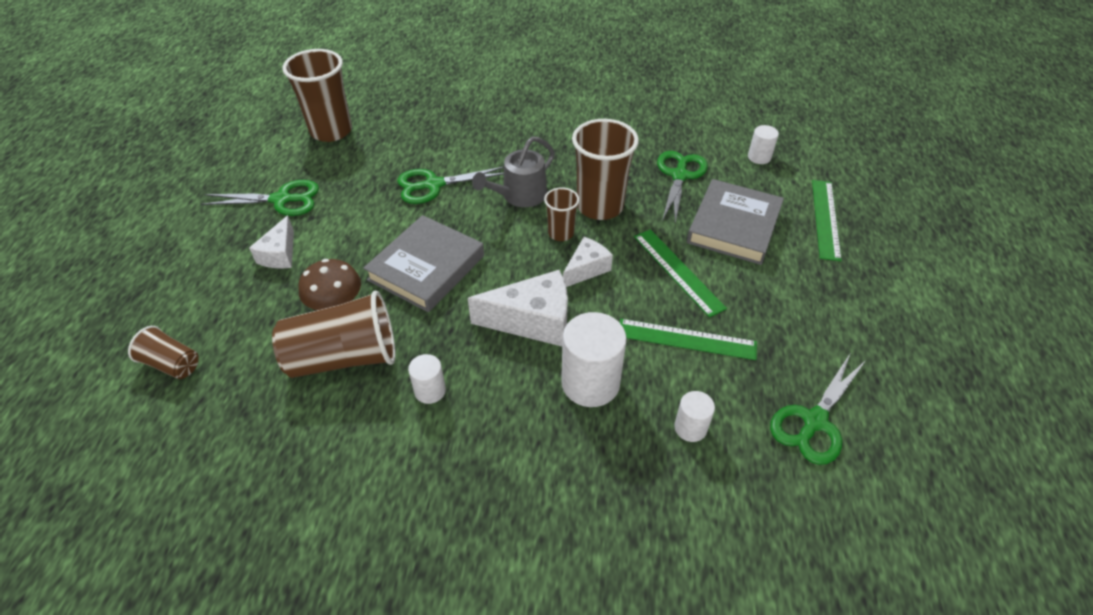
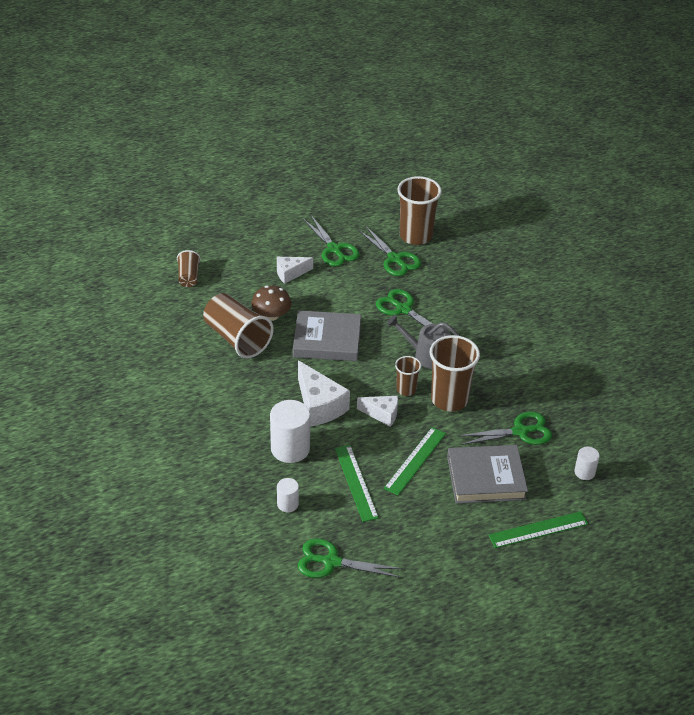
camera: 60 degrees right, 5 degrees down
(349, 160) = (394, 259): none -> green scissors
(430, 391) = (239, 383): white cylinder -> none

